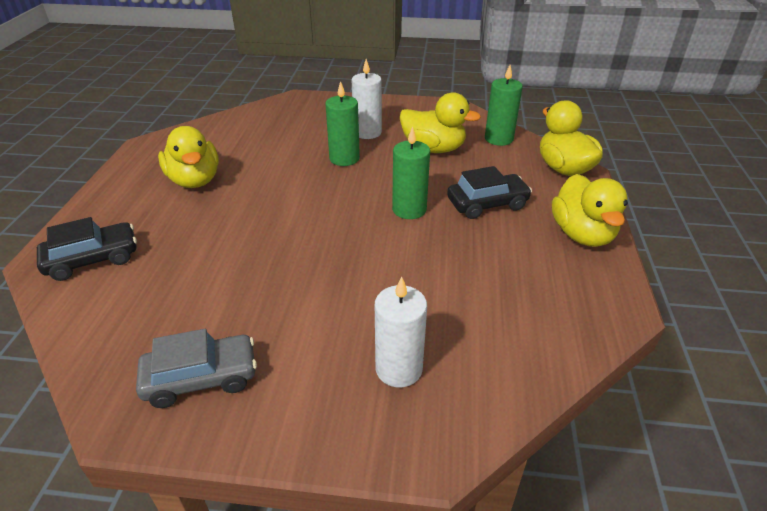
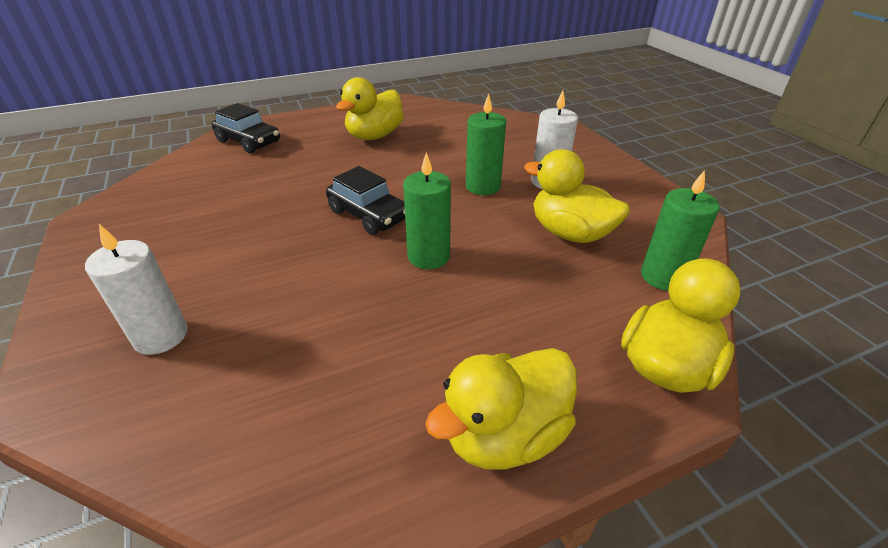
camera: 60 degrees right, 0 degrees up
(201, 378) = (130, 233): grey car -> none
(433, 149) = (570, 233): yellow duck -> yellow duck turned 135 degrees clockwise
(487, 204) = (494, 312): black car -> black car (368, 215)

